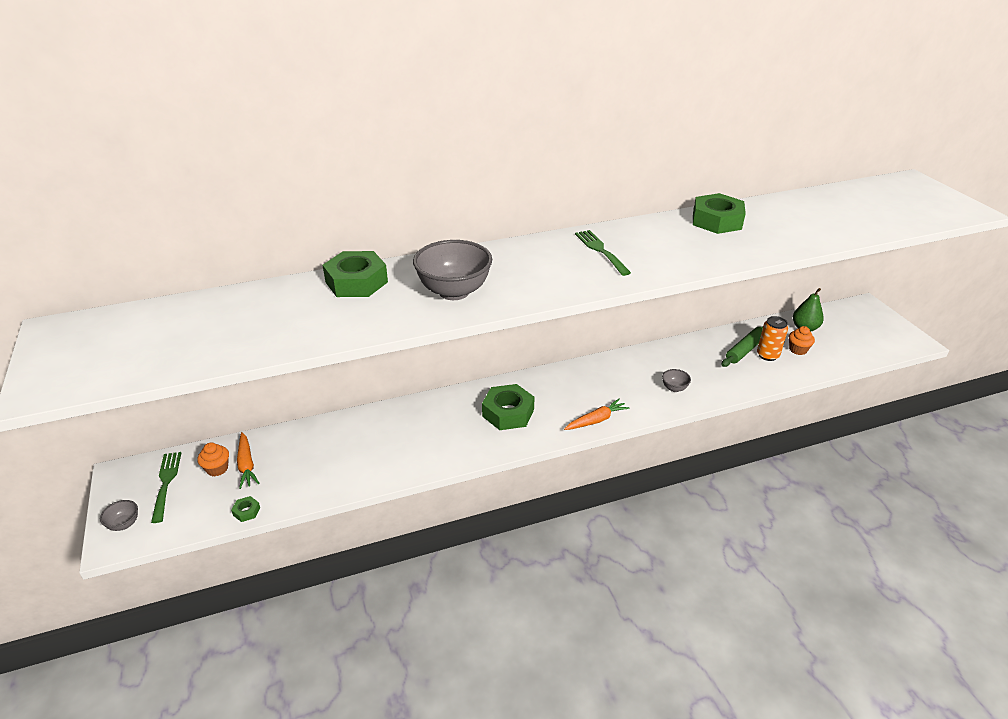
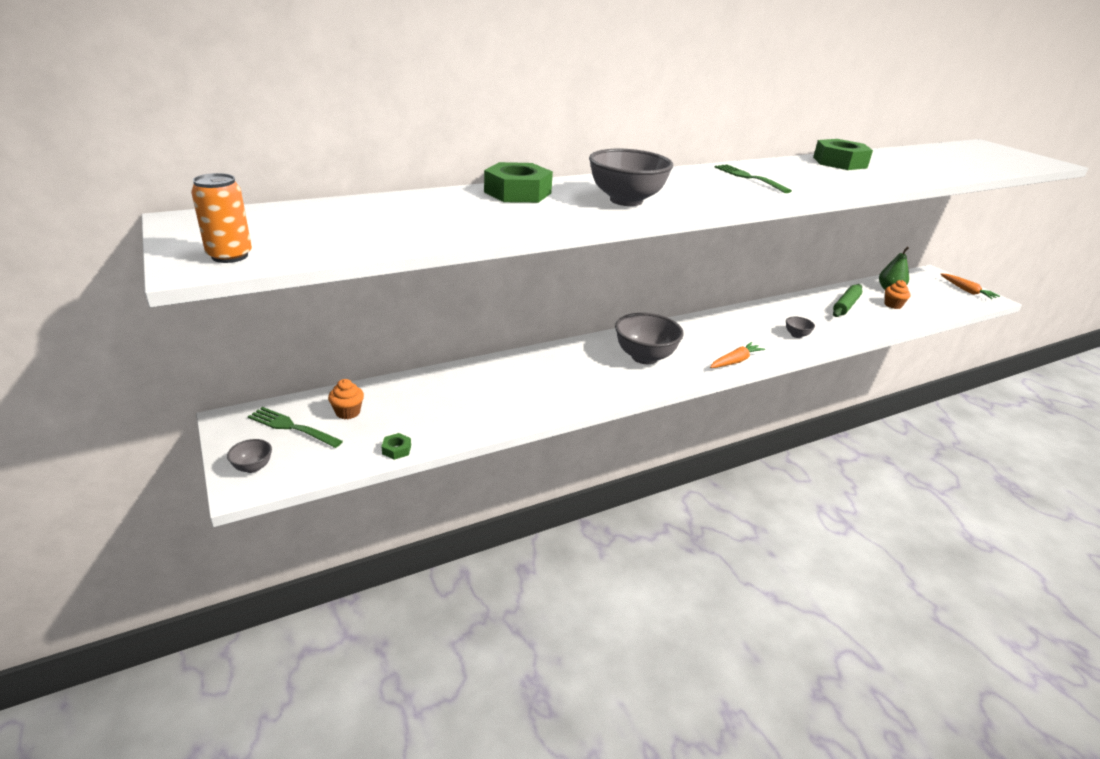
camera: 10 degrees left, 5 degrees down
(166, 483) = (291, 427): green fork -> green fork turned 45 degrees counterclockwise
(246, 465) = (380, 408): orange carrot -> orange carrot (967, 291)
(508, 413) = (644, 357): green nut -> grey bowl
(767, 355) = (868, 309): orange can -> orange can (230, 256)

